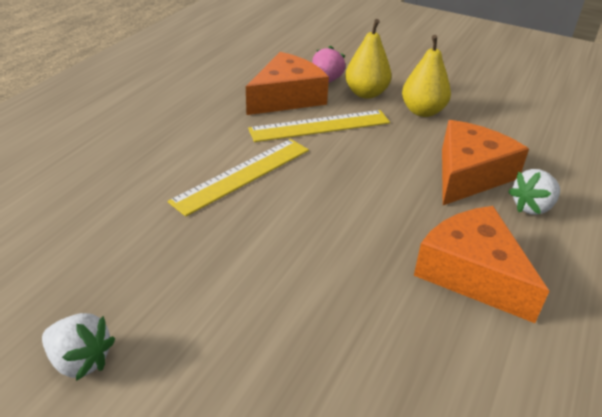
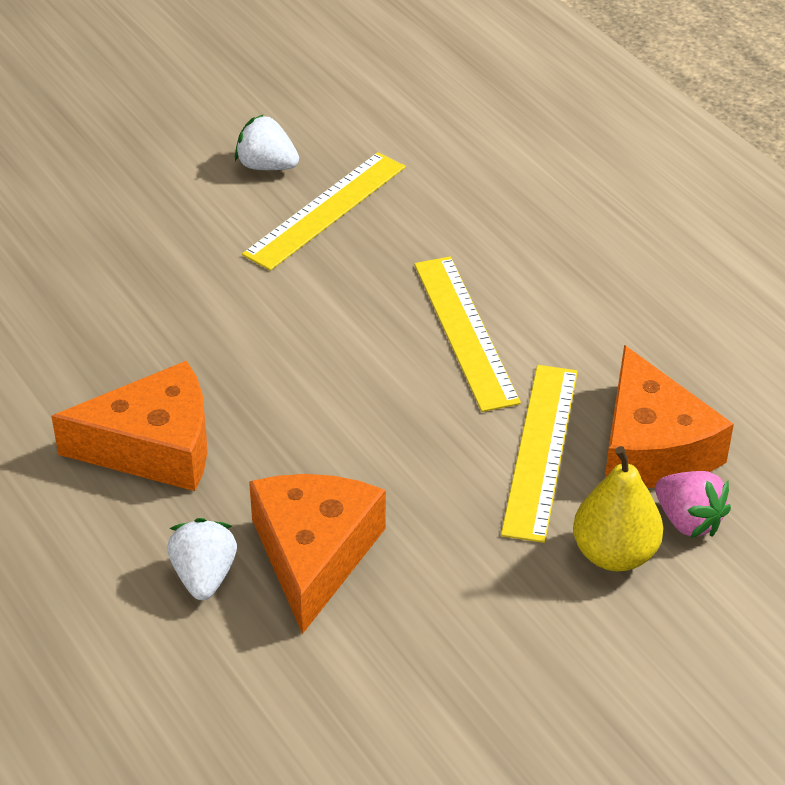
camera: 120 degrees right, 5 degrees up
(81, 360) = (266, 166): white strawberry -> white strawberry turned 60 degrees clockwise
(138, 289) = (325, 210): none -> yellow ruler
(422, 111) = (513, 599): yellow pear -> none
(469, 174) = (314, 554): orange cheese -> orange cheese turned 150 degrees counterclockwise

